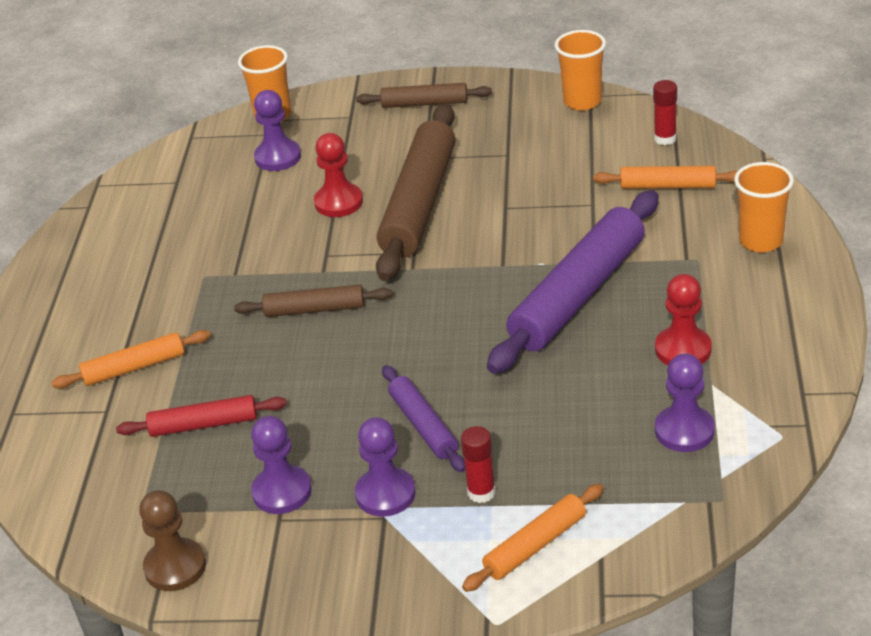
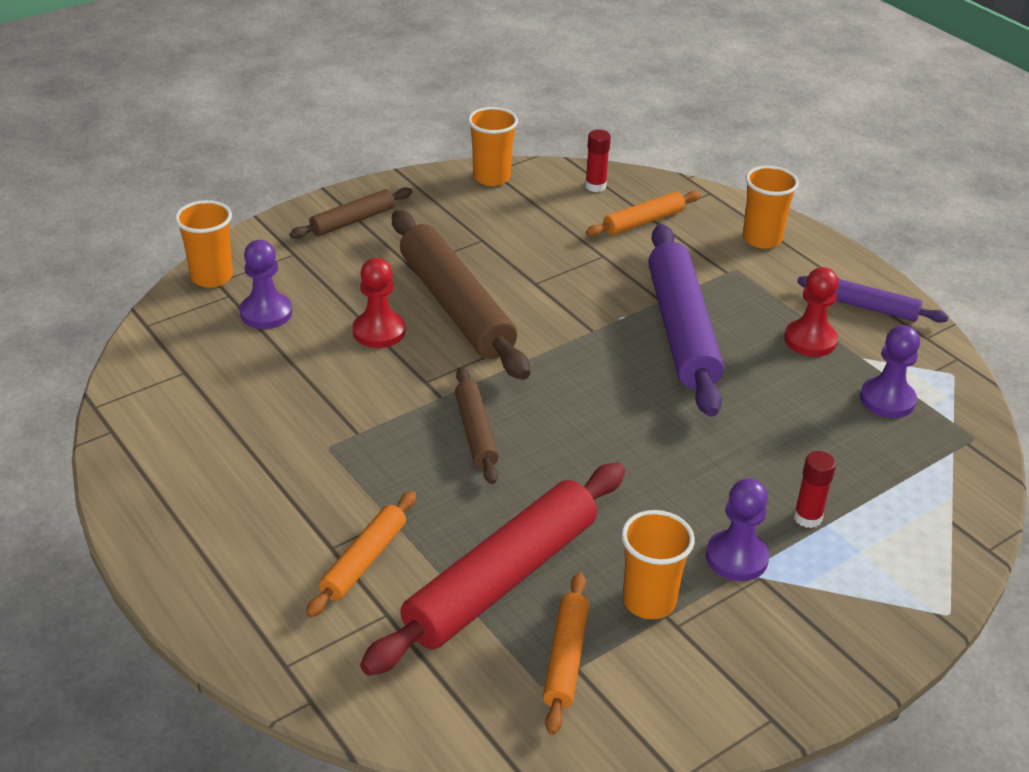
camera: 45 degrees left, 0 degrees up
(175, 567) = (640, 718): brown pawn -> none
(203, 424) = (502, 579): red rolling pin -> red rolling pin, size x1.94
(282, 492) = (649, 601): purple pawn -> orange cup
(314, 309) = (476, 432): brown rolling pin -> brown rolling pin turned 60 degrees counterclockwise
(423, 425) = (695, 487): purple rolling pin -> purple rolling pin (869, 307)
(535, 545) = (898, 538): orange rolling pin -> orange rolling pin (565, 658)

